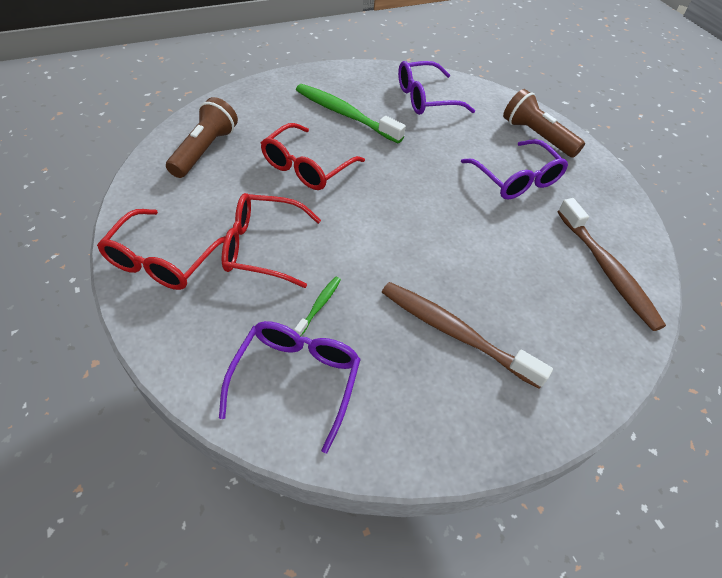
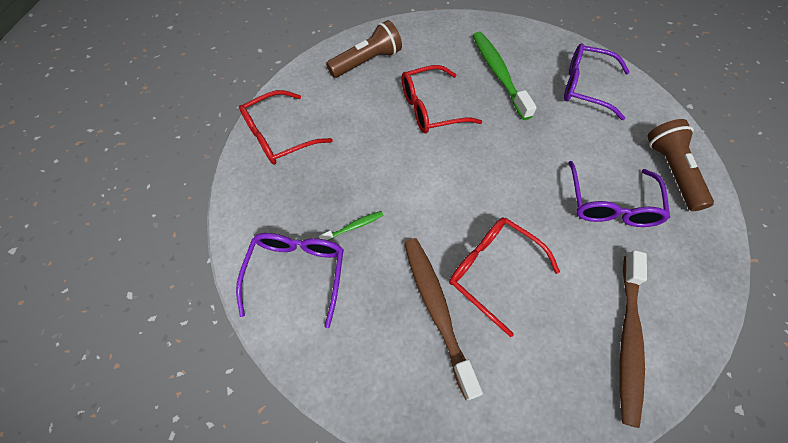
camera: 40 degrees right, 10 degrees up
(262, 247) = (349, 159): red glasses -> red glasses (492, 271)
(296, 379) = (297, 272): purple glasses -> purple glasses turned 45 degrees counterclockwise

